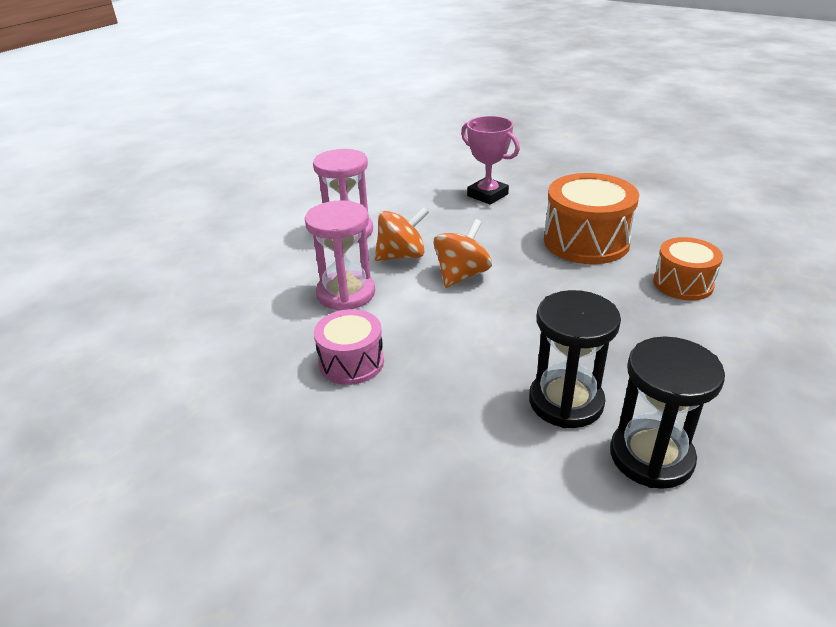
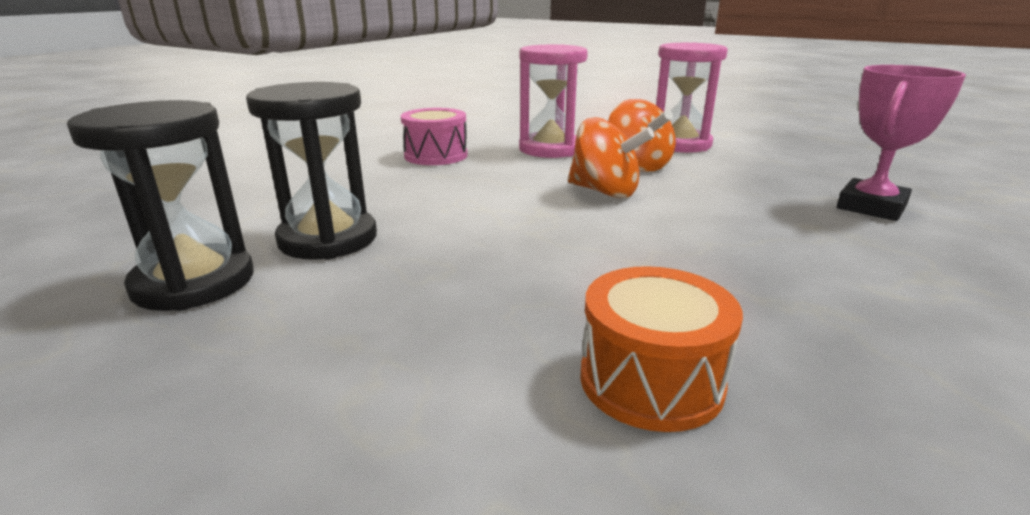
camera: 85 degrees right, 10 degrees down
(586, 241) = (770, 280): orange drum -> none

